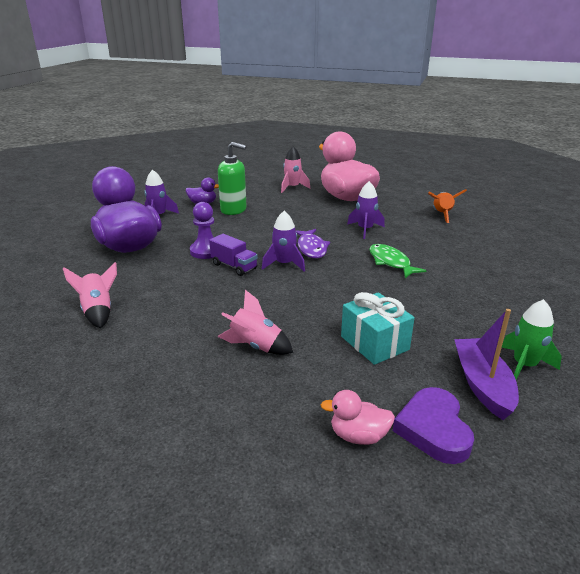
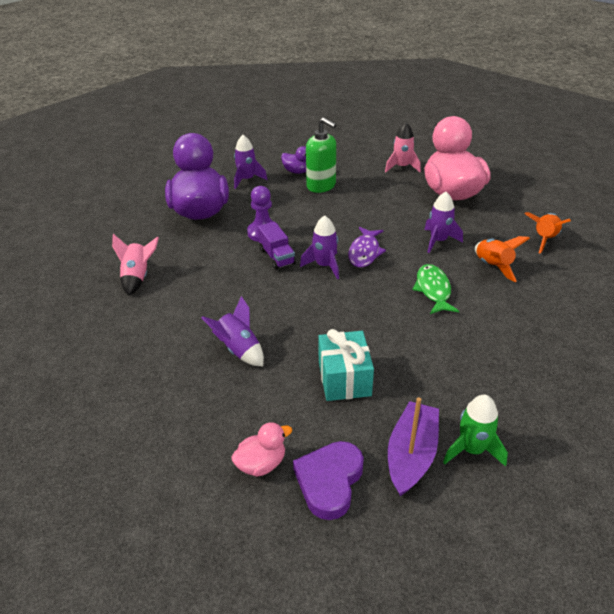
camera: 25 degrees right, 10 degrees up
(256, 346) = (239, 349): pink rocket -> purple rocket
(358, 436) = (261, 464): pink duck -> pink duck turned 120 degrees clockwise
(421, 238) = (492, 266): none -> orange rocket

